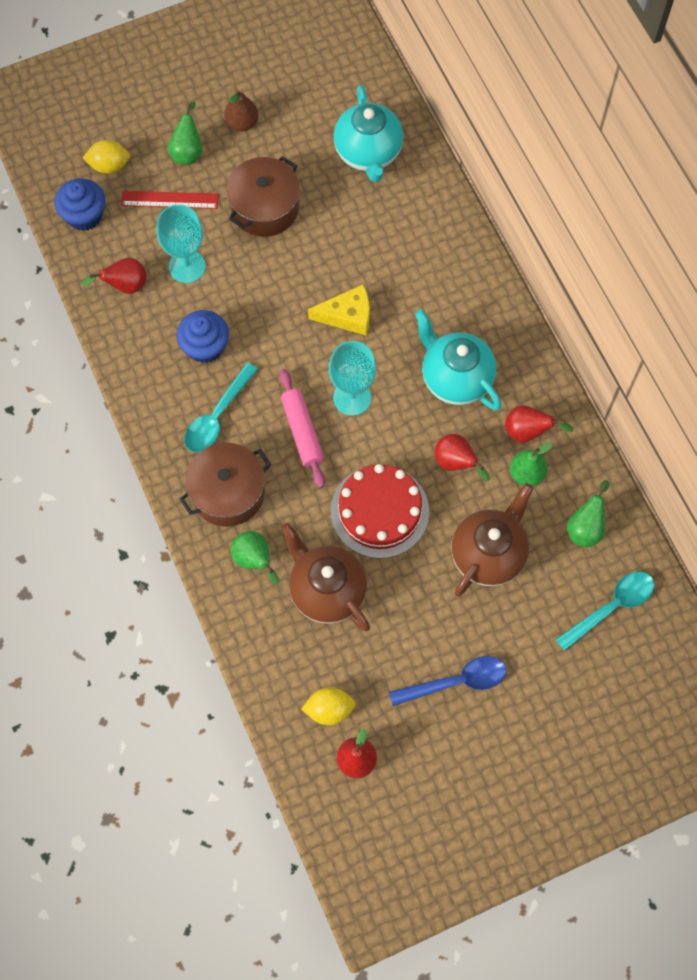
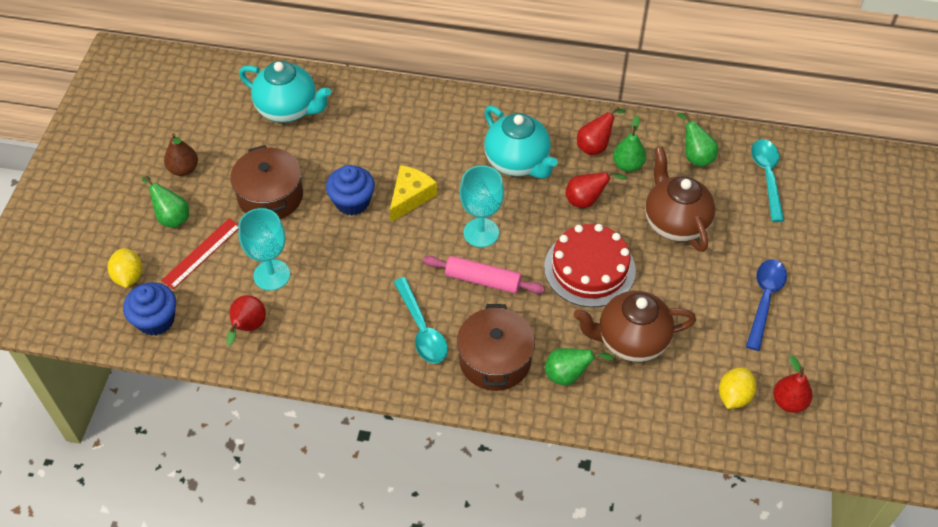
camera: 55 degrees left, 15 degrees down
(109, 165) = (128, 277): yellow lemon -> yellow lemon turned 45 degrees counterclockwise
(205, 346) = (353, 303): blue cupcake -> blue cupcake (352, 202)
(455, 378) = (518, 162): turquoise teapot -> turquoise teapot turned 120 degrees counterclockwise

